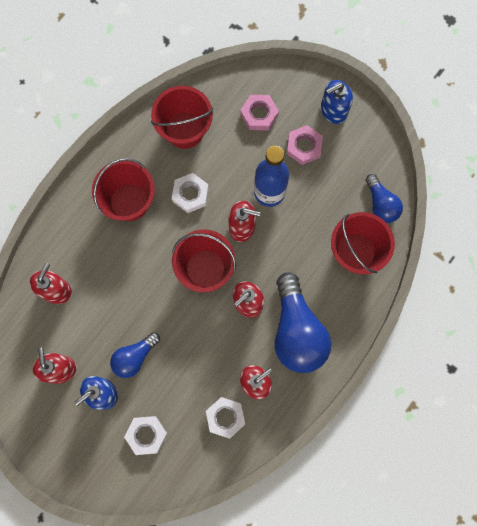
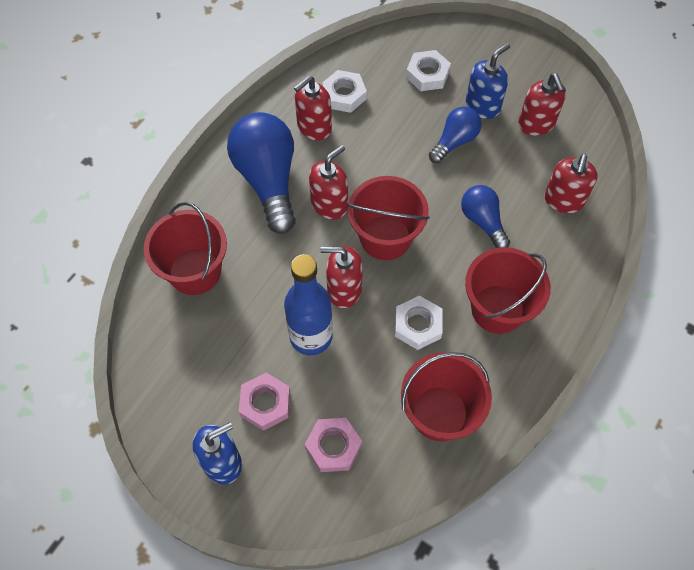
camera: 175 degrees right, 15 degrees down
(381, 204) = (158, 333): blue light bulb -> blue light bulb (483, 221)

